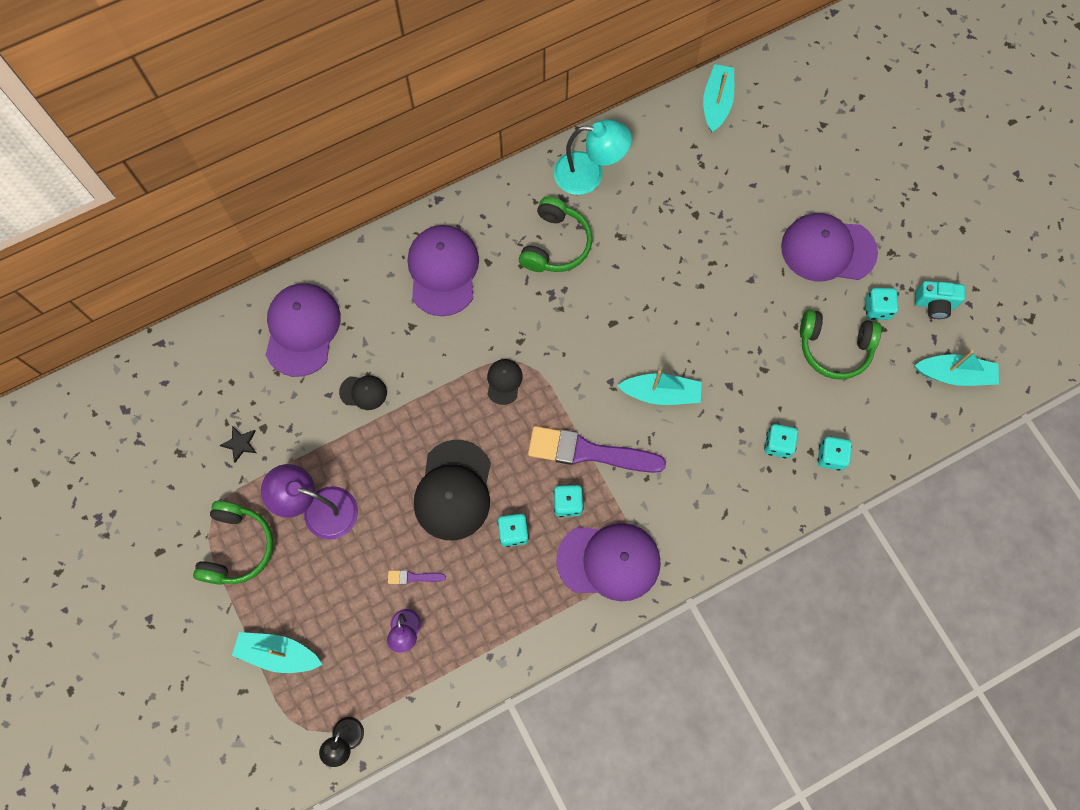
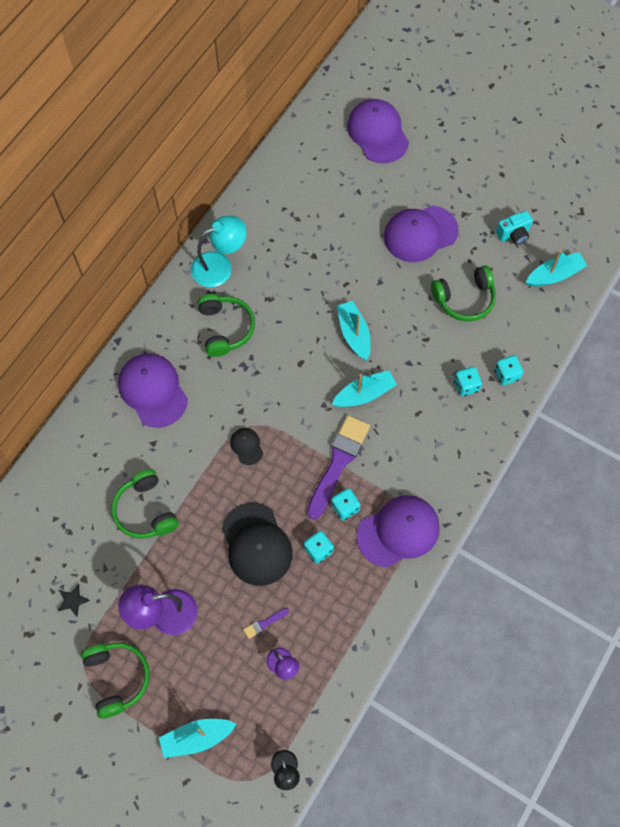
camera: 30 degrees left, 5 degrees down
(302, 330) = (70, 490): purple cap -> purple cap (377, 133)
(363, 392) = (145, 511): black cap -> green headphones
(589, 452) = (338, 463): purple brush -> purple brush turned 135 degrees clockwise
(716, 103) = (282, 170): turquoise boat -> turquoise boat (354, 334)
(877, 309) = (477, 257): turquoise dice -> none

